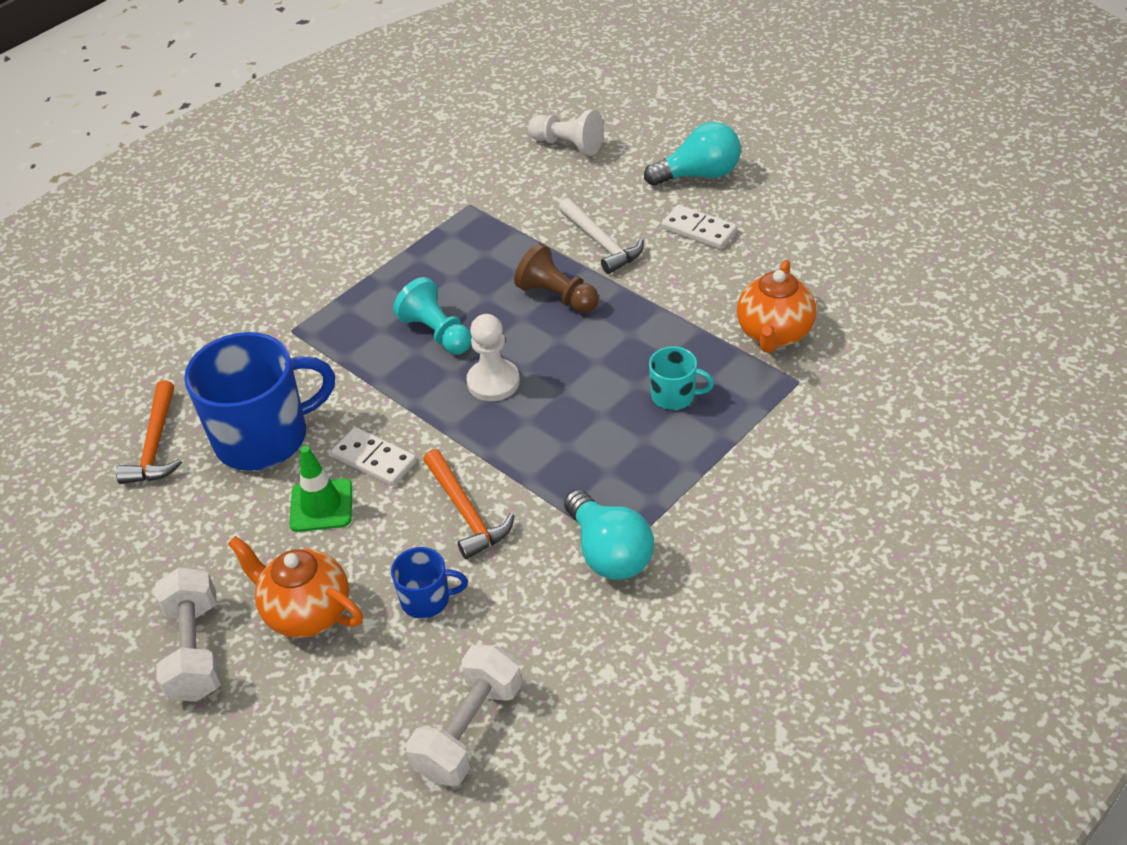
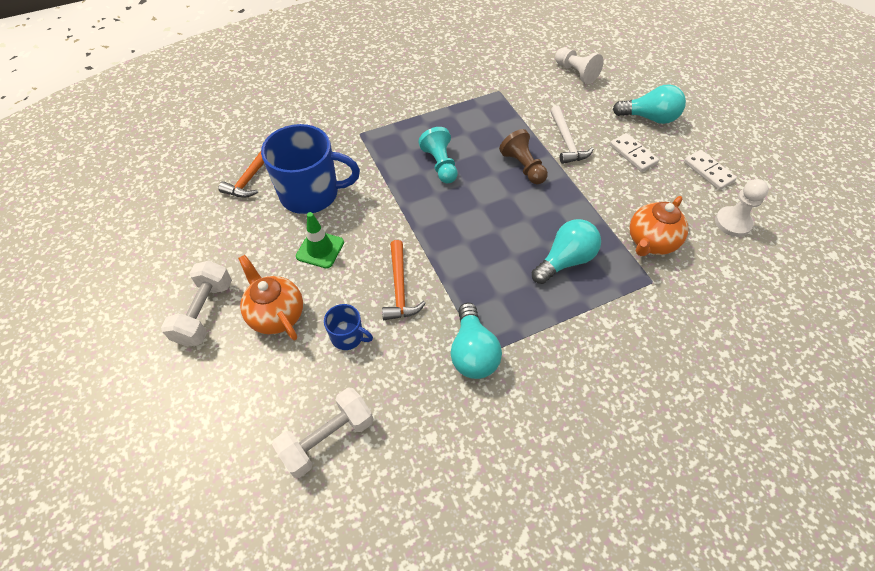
camera: 20 degrees right, 10 degrees up
(374, 459) = (364, 232): white domino -> white domino (708, 171)
(493, 382) = (458, 208): white pawn -> white pawn (732, 223)
(674, 396) = (565, 260): turquoise mug -> turquoise light bulb

